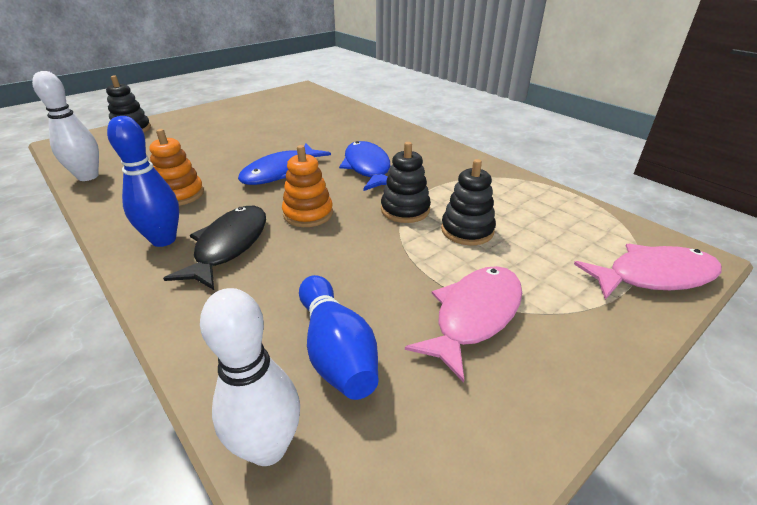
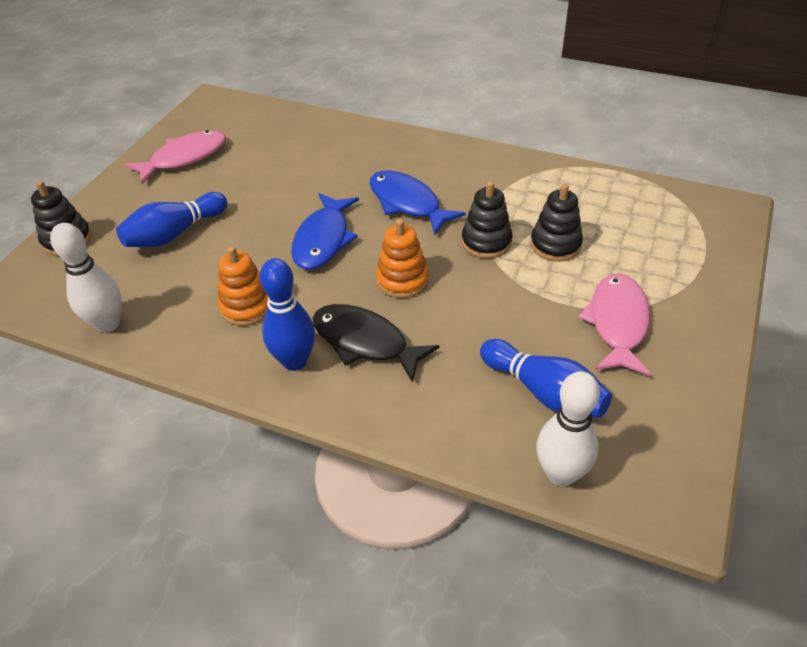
camera: 25 degrees left, 10 degrees up
(193, 143) = (175, 234): none -> blue bowling pin
(229, 246) = (365, 342): black fish -> black fish turned 45 degrees counterclockwise
(654, 276) = (716, 237): pink fish -> pink fish (184, 158)

